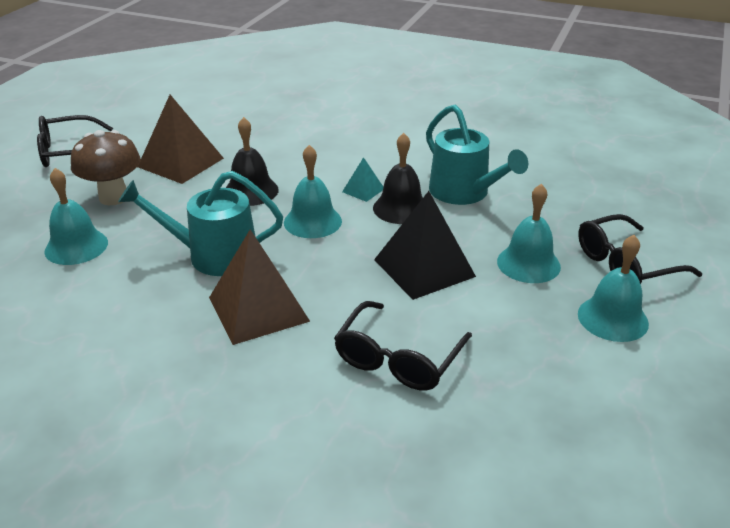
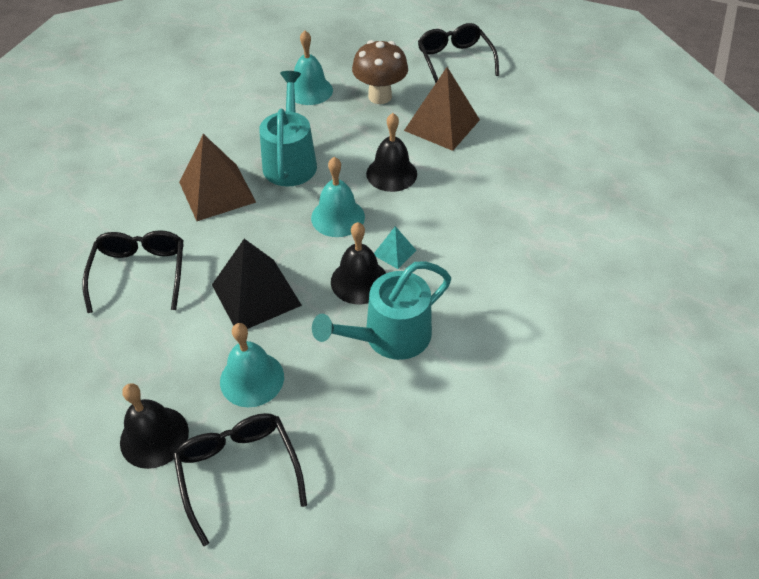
camera: 90 degrees right, 15 degrees up
(398, 359) = (140, 273): black glasses -> black glasses turned 60 degrees clockwise
(612, 318) = (154, 436): turquoise bell -> black bell

